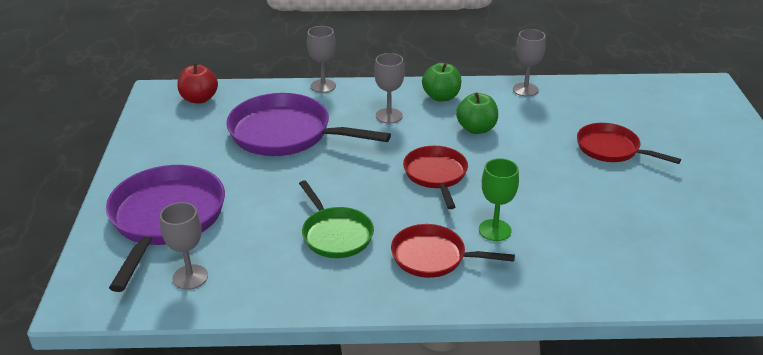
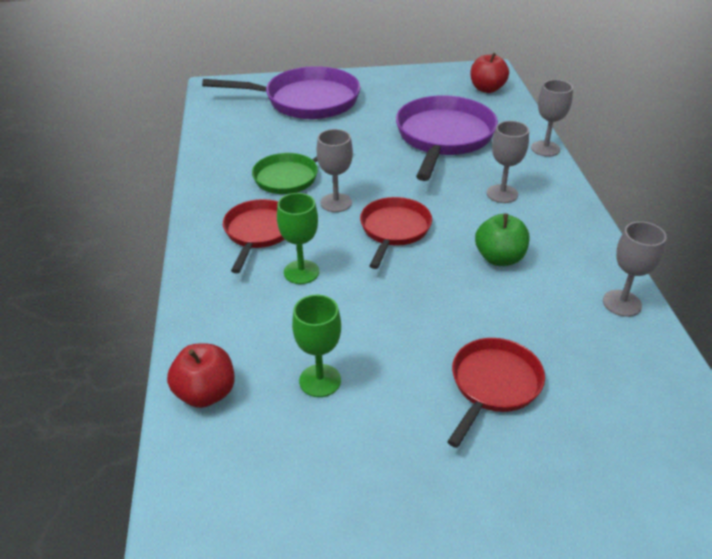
camera: 85 degrees right, 5 degrees up
(190, 277) = (237, 120): grey goblet -> grey goblet (336, 203)
(436, 175) = (394, 230): red pan -> red pan turned 60 degrees counterclockwise
(441, 97) = (563, 229): green apple -> none
(623, 224) = (320, 380): none -> green goblet
(650, 284) = (206, 393): none -> red apple

